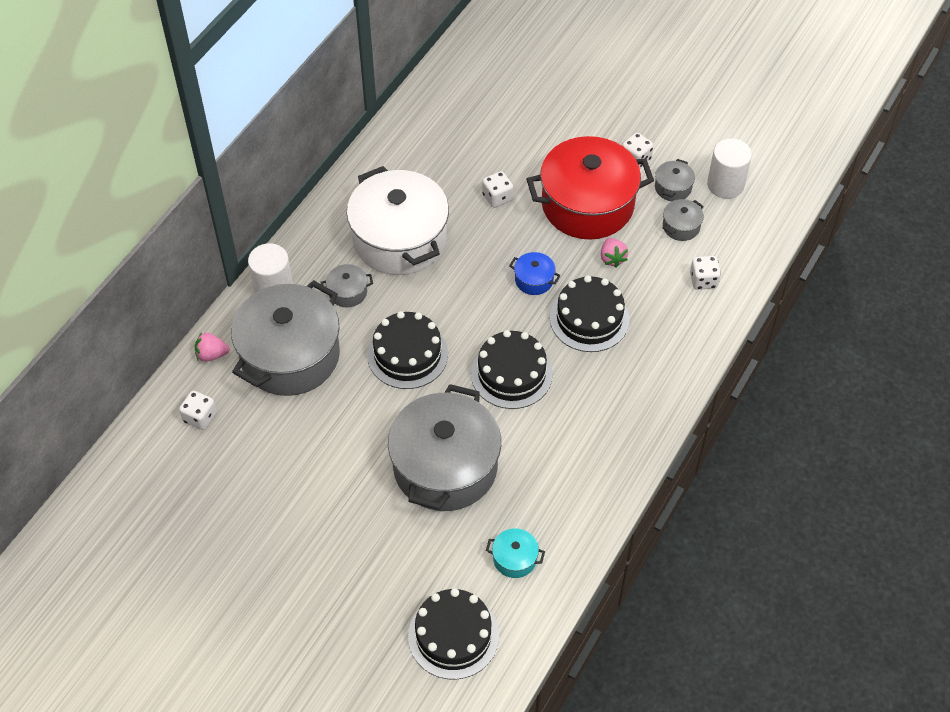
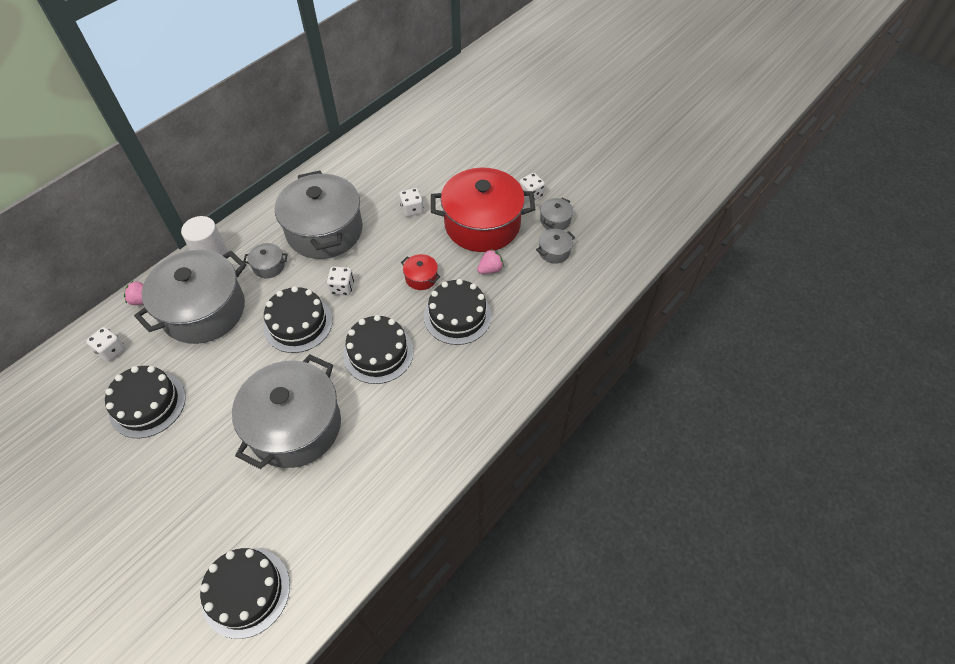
camera: 10 degrees right, 0 degrees up
(269, 469) = (147, 404): none -> black cake
(399, 239) = (324, 231): white pot -> grey pot
(514, 559) = (327, 524): turquoise pot -> none
(534, 280) = (421, 278): blue pot -> red pot
(612, 258) = (490, 269): pink strawberry -> pink strawberry turned 120 degrees counterclockwise
(703, 280) = (562, 298): white dice -> white dice (342, 288)
(725, 185) = (599, 224): white cylinder -> none

